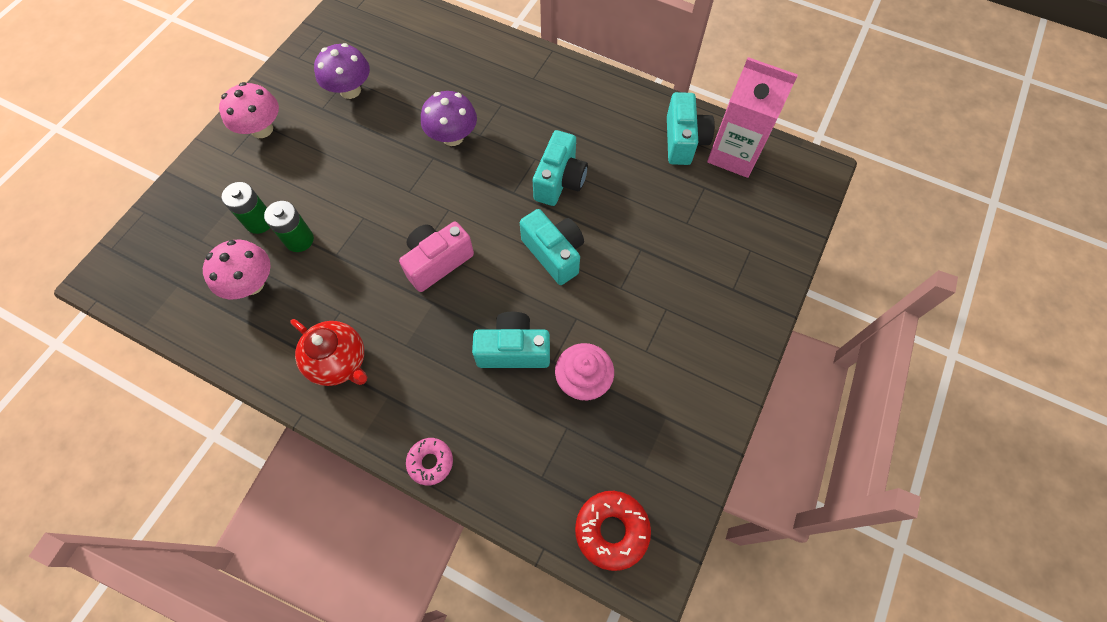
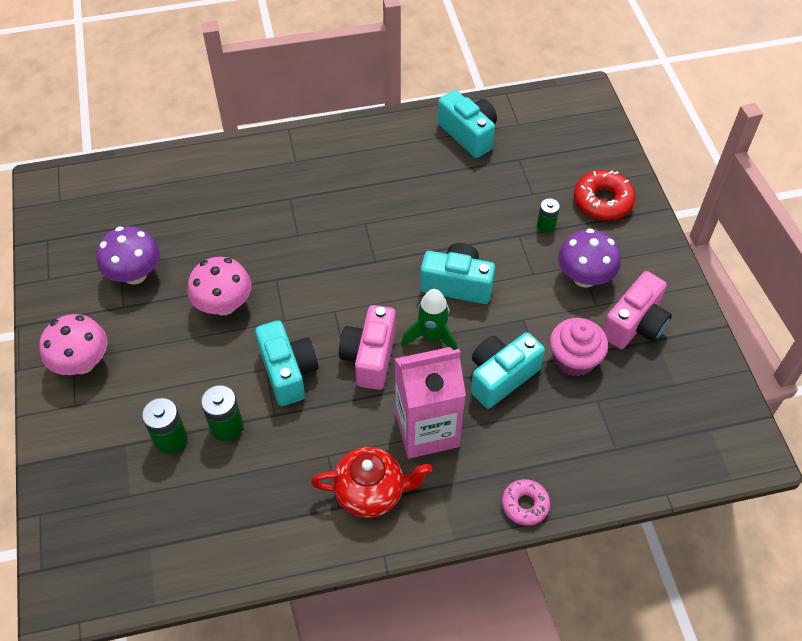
camera: 40 degrees left, 10 degrees down
(252, 284) = (222, 493): pink mushroom -> pink mushroom (224, 305)
(452, 137) = (275, 252): purple mushroom -> purple mushroom (584, 277)
(495, 280) = (432, 337): none -> green rocket
(559, 181) = (403, 227): turquoise camera -> turquoise camera (288, 372)
(611, 530) = (698, 443): red donut -> red donut (602, 201)
(661, 391) = (634, 324): none -> pink camera
(670, 257) = (546, 226): none -> green battery
(734, 154) = (516, 120): pink carton -> pink carton (427, 430)

